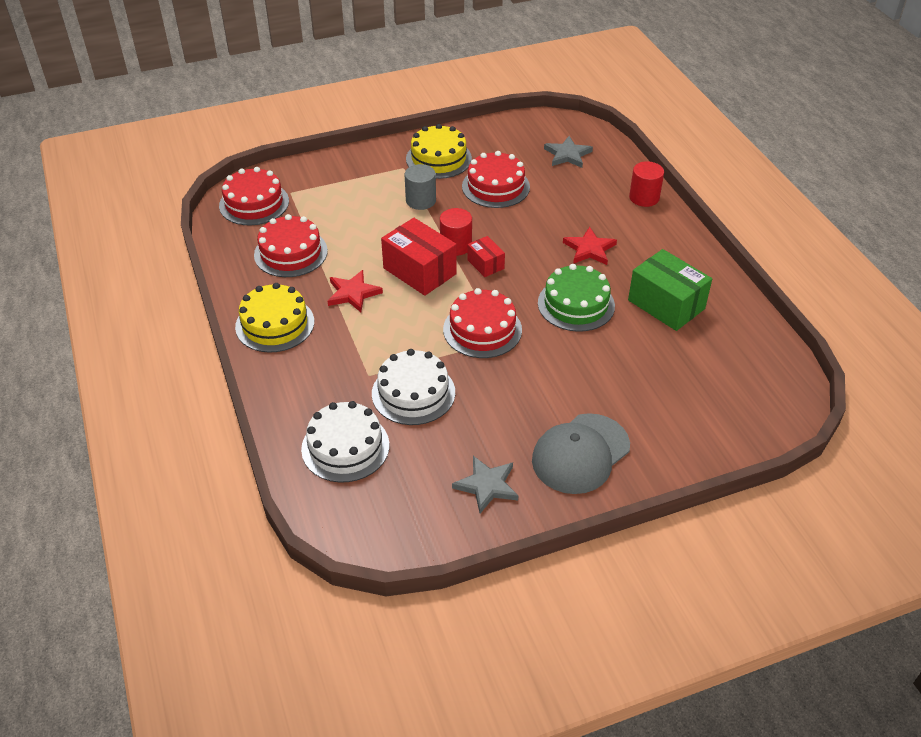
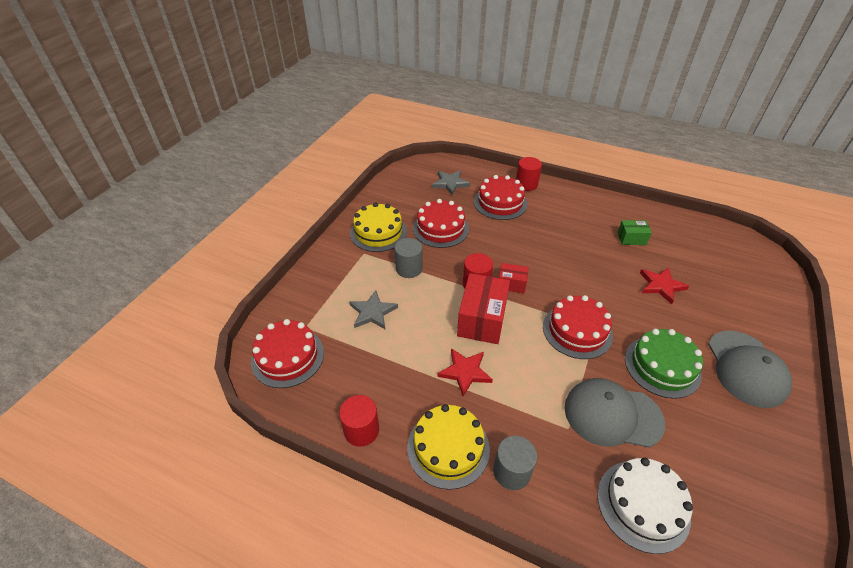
camera: 45 degrees left, 0 degrees up
(239, 276) = (361, 430): none -> red cylinder
(291, 253) = (375, 376): red cake -> red cake (500, 203)
(293, 365) = (511, 471): none -> grey cylinder
(413, 393) = (612, 415): white cake -> grey cap
(419, 271) = (482, 319): red box -> red box turned 75 degrees counterclockwise
(487, 485) = (748, 442): grey star -> grey star (372, 312)
(576, 304) = (594, 272): green cake -> green cake (662, 366)
(589, 249) = (548, 233): red star -> red star (661, 286)
(666, 304) = (631, 238): green box -> green box, size x0.53

